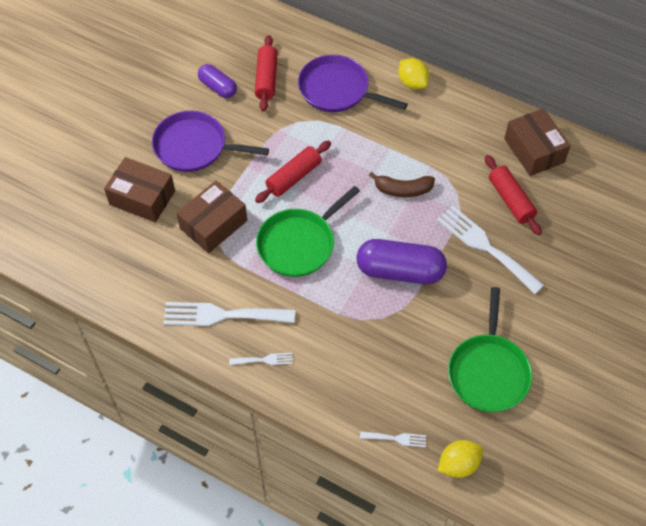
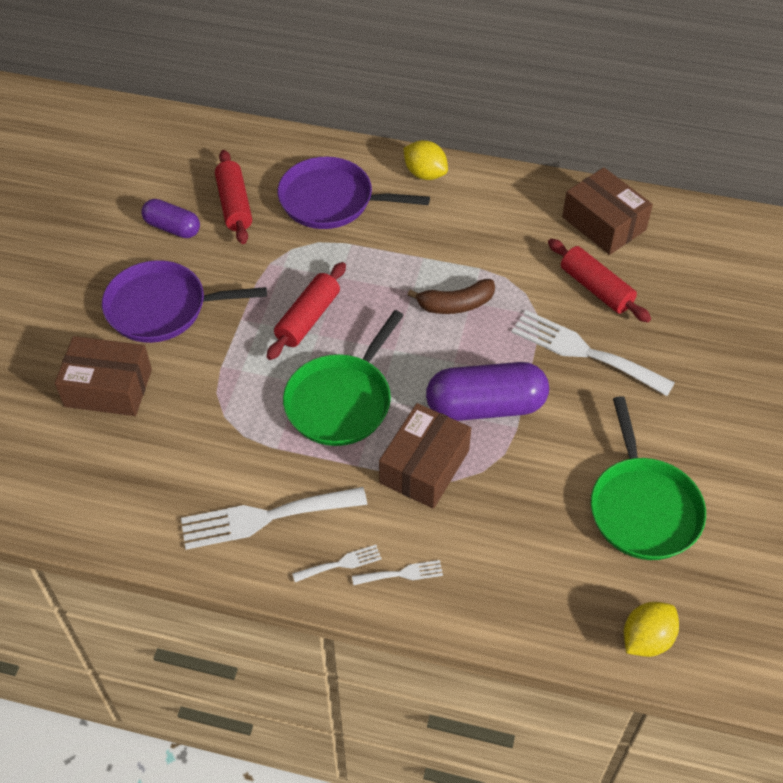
camera: 15 degrees left, 5 degrees down
(213, 224) = (217, 401): brown box -> brown box (424, 467)
(396, 438) = (553, 625): white fork -> white fork (402, 574)

